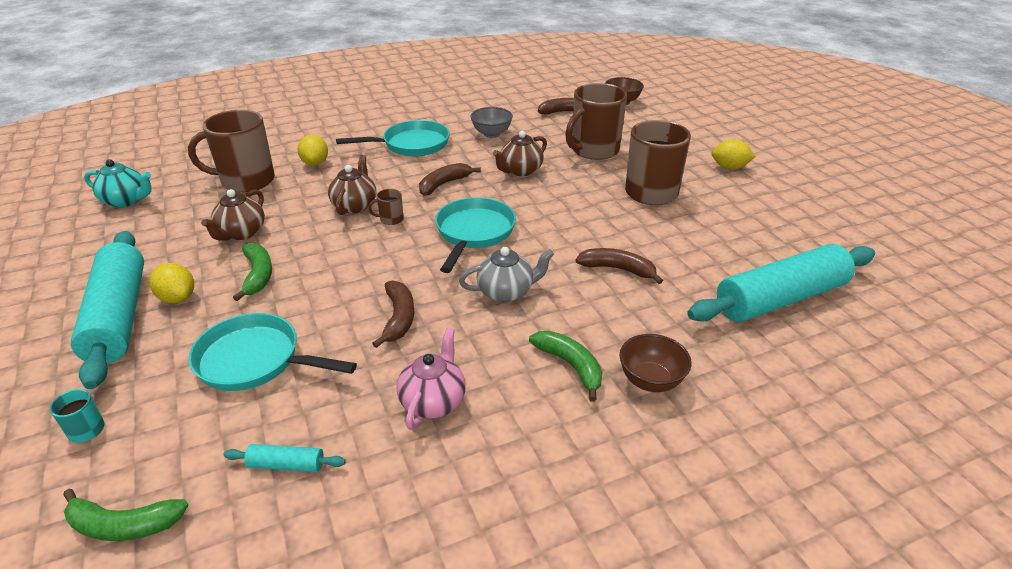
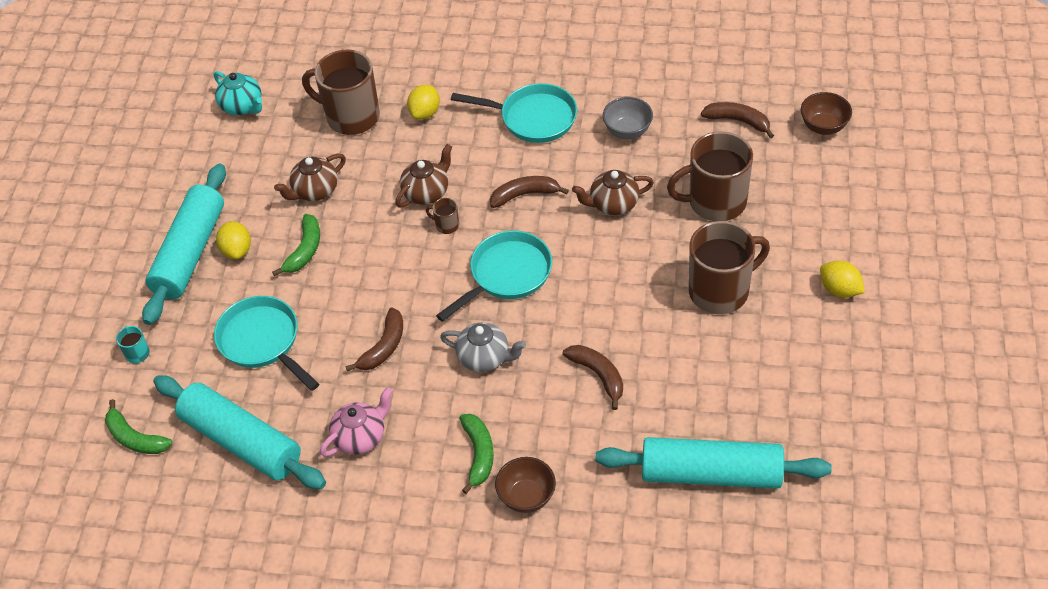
camera: 35 degrees right, 15 degrees up
(286, 465) = (241, 441): turquoise rolling pin -> turquoise rolling pin, size x2.48

